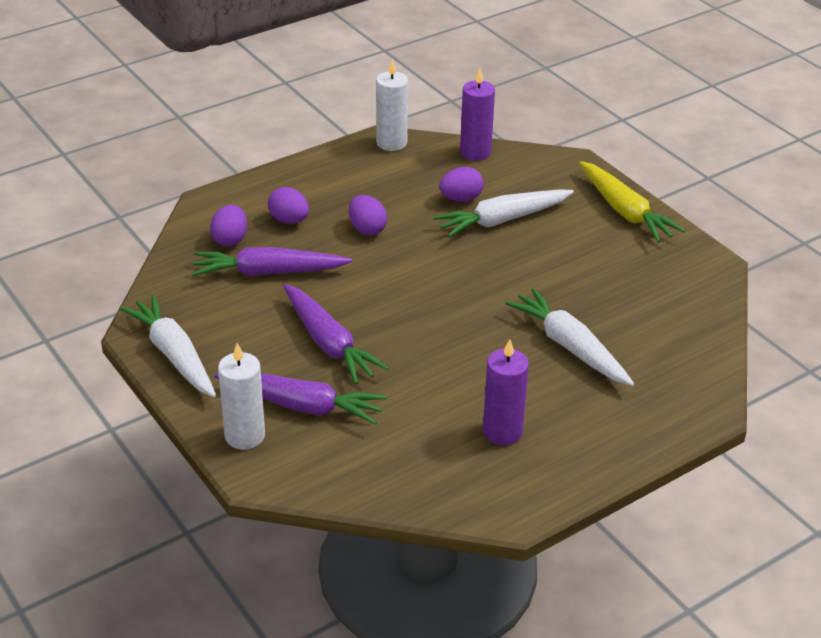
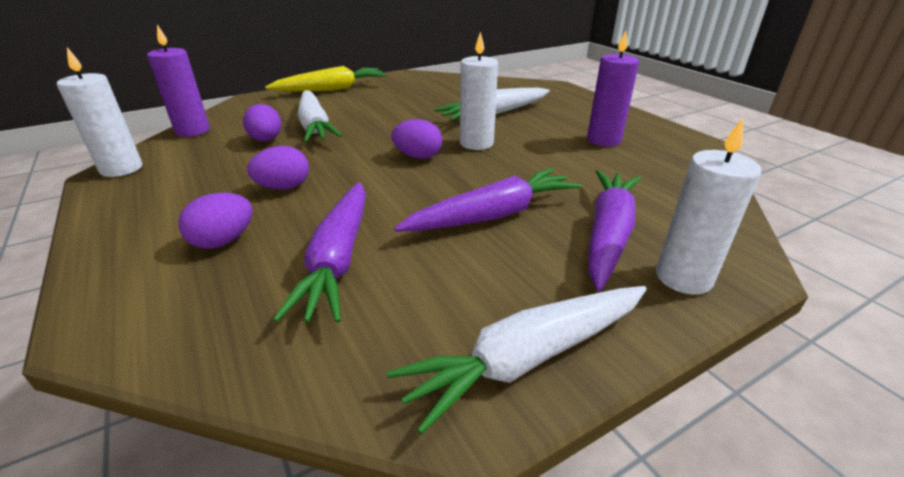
camera: 85 degrees left, 5 degrees down
(230, 239) = (233, 297): purple egg -> purple egg (418, 156)
(476, 333) = (476, 143): none -> white candle

